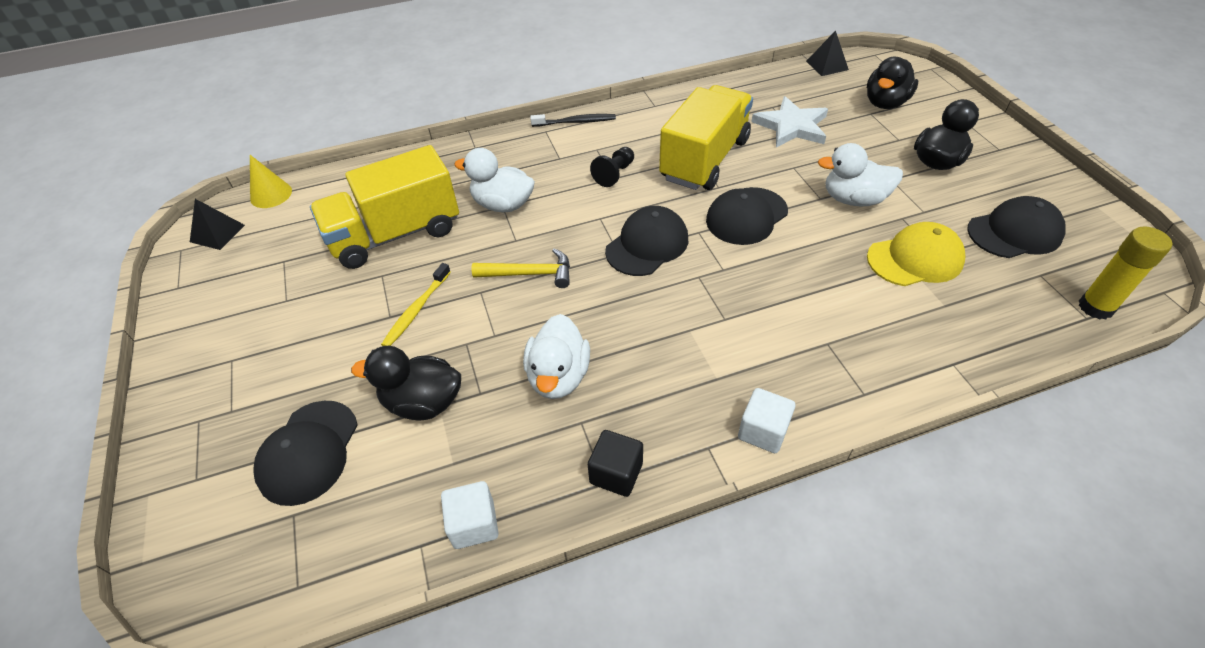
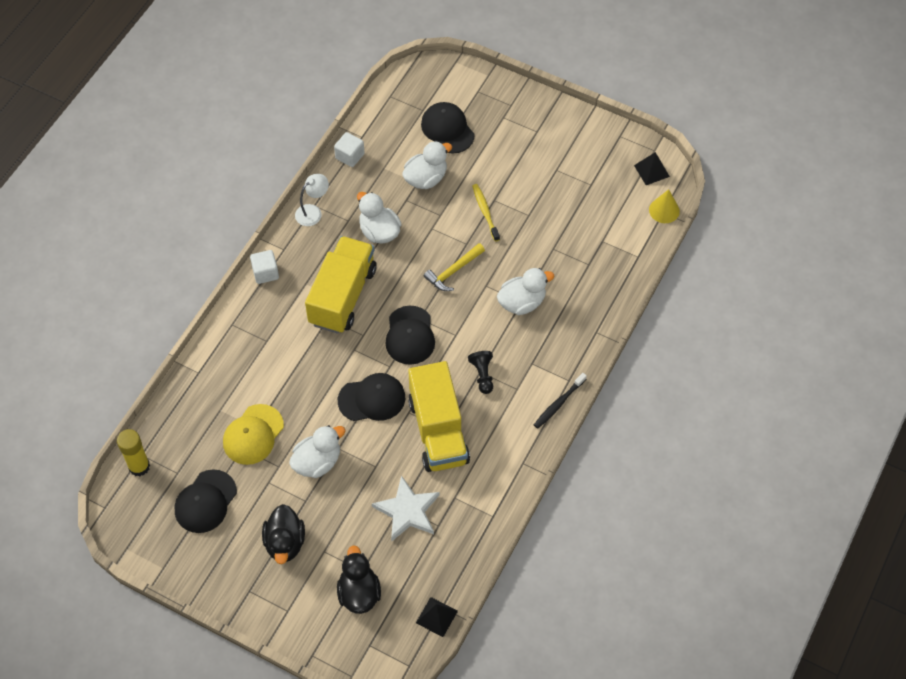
camera: 135 degrees right, 10 degrees up
(395, 234) = (555, 240): yellow truck -> yellow truck (342, 296)
(423, 402) = (426, 178): black duck -> white duck
(616, 473) = (313, 212): black cube -> white lamp
(746, 216) = (372, 399): black cap -> black cap turned 75 degrees clockwise

